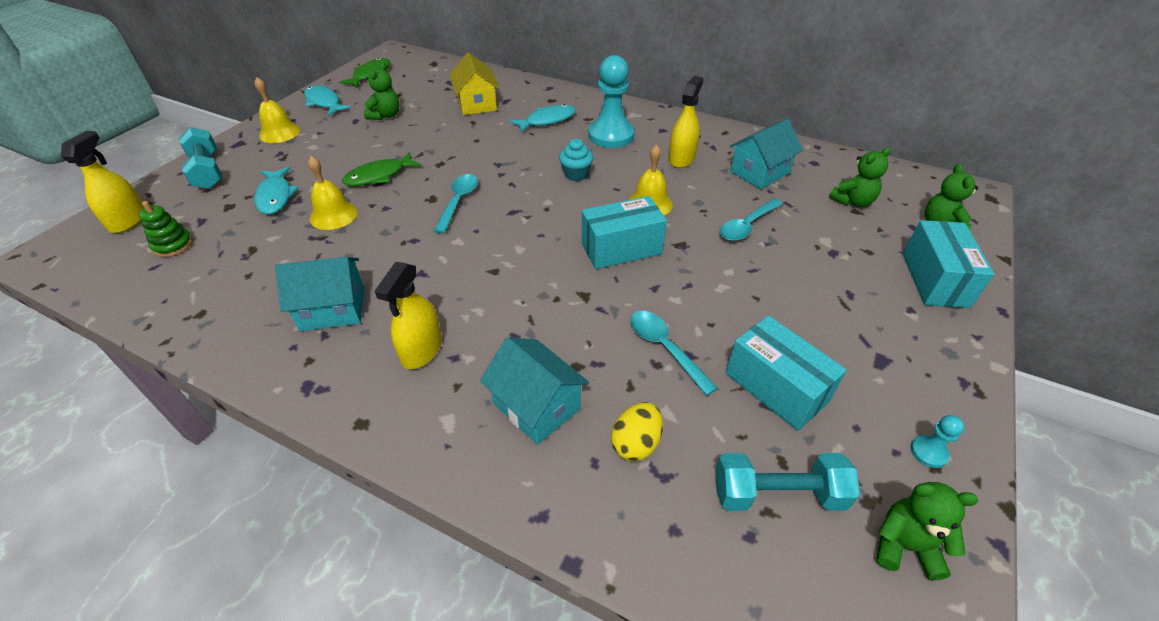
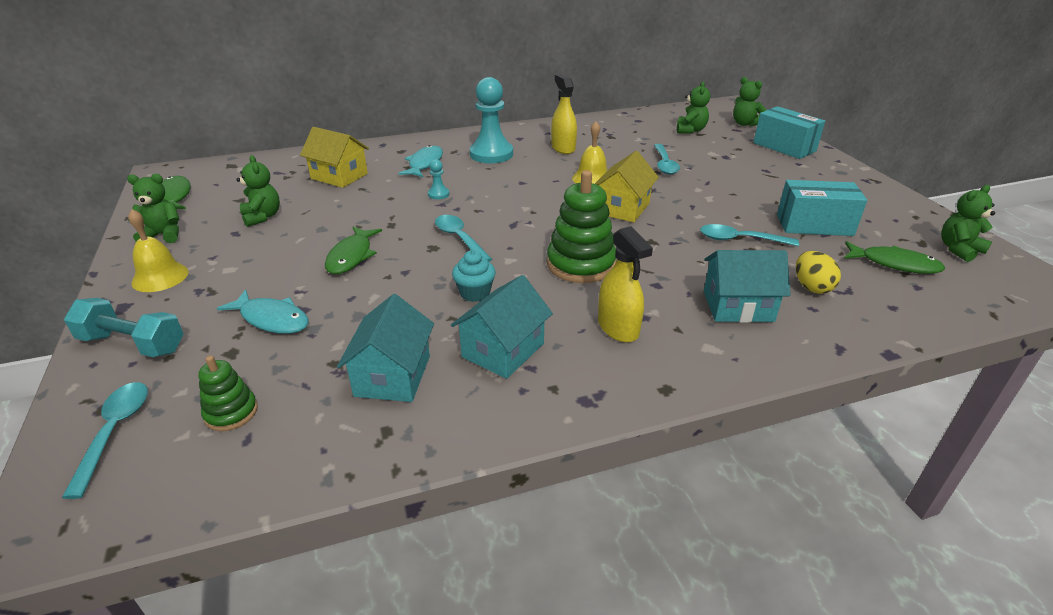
camera: 45 degrees left, 10 degrees down
(128, 221) = (114, 432): yellow spray bottle -> turquoise spoon
(324, 102) = (163, 235): turquoise fish -> green teddy bear
(333, 215) = (366, 300): yellow bell -> none
(495, 278) = (581, 264): none -> green stacking toy
(576, 174) = (513, 184): turquoise cupcake -> turquoise cupcake (475, 293)
(621, 248) = (623, 208): turquoise box -> yellow house
(759, 172) = (620, 136): turquoise house -> turquoise house (393, 376)
(778, 494) = (894, 264): turquoise dumbbell -> green fish
(928, 452) = (904, 212): turquoise pawn -> turquoise pawn (438, 194)

